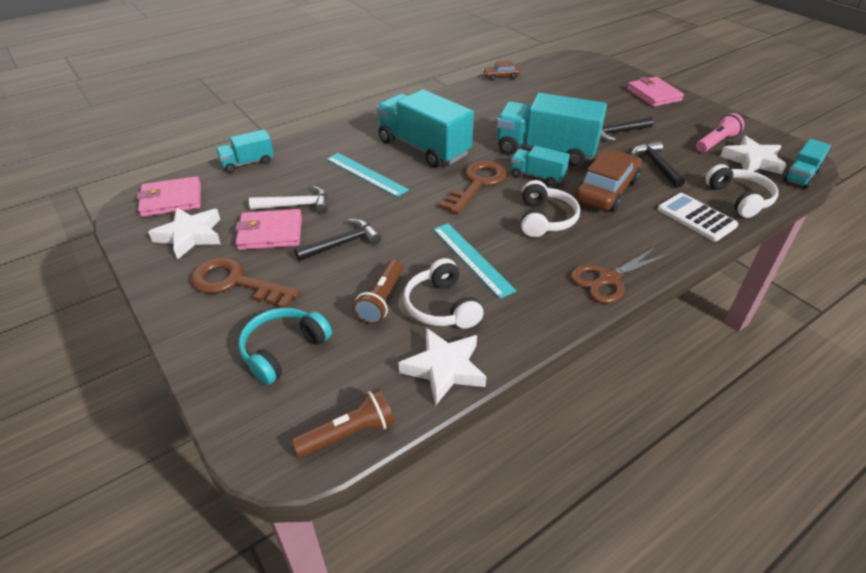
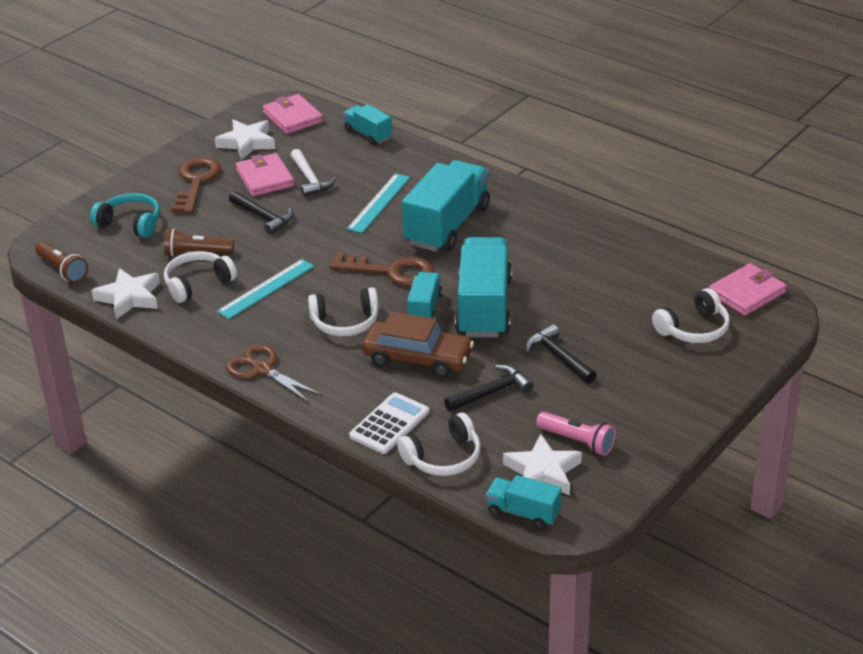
camera: 75 degrees right, 5 degrees down
(501, 76) = (666, 248): brown car -> none
(595, 84) = (694, 329): none -> white headphones
(653, 95) = (693, 383): pink wallet -> pink wallet (747, 293)

